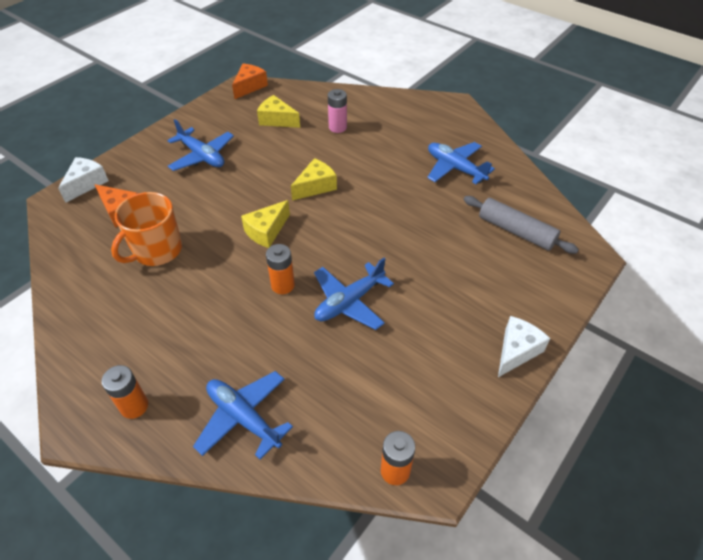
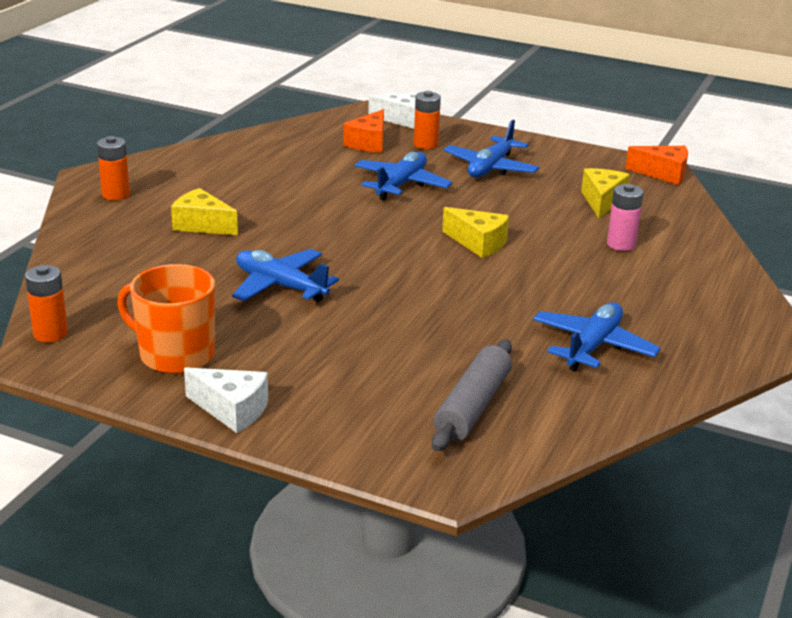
camera: 75 degrees right, 20 degrees down
(157, 250) = (318, 170): orange mug -> orange mug (175, 355)
(243, 417) = (108, 246): blue plane -> blue plane (401, 184)
(266, 231) = (377, 223): yellow cheese -> yellow cheese (202, 225)
(283, 285) = (292, 243): orange battery -> orange battery (425, 144)

